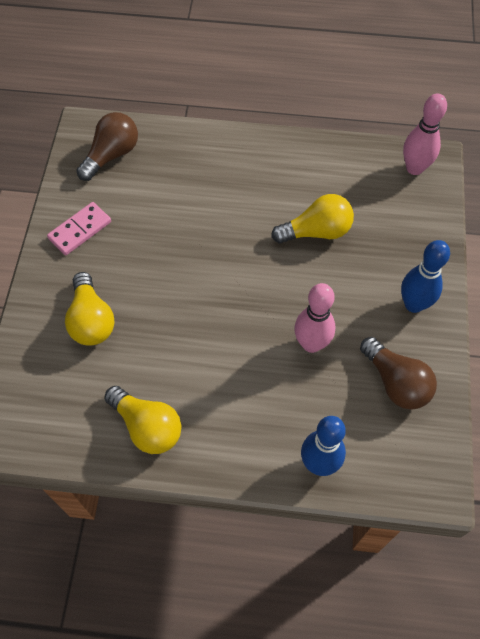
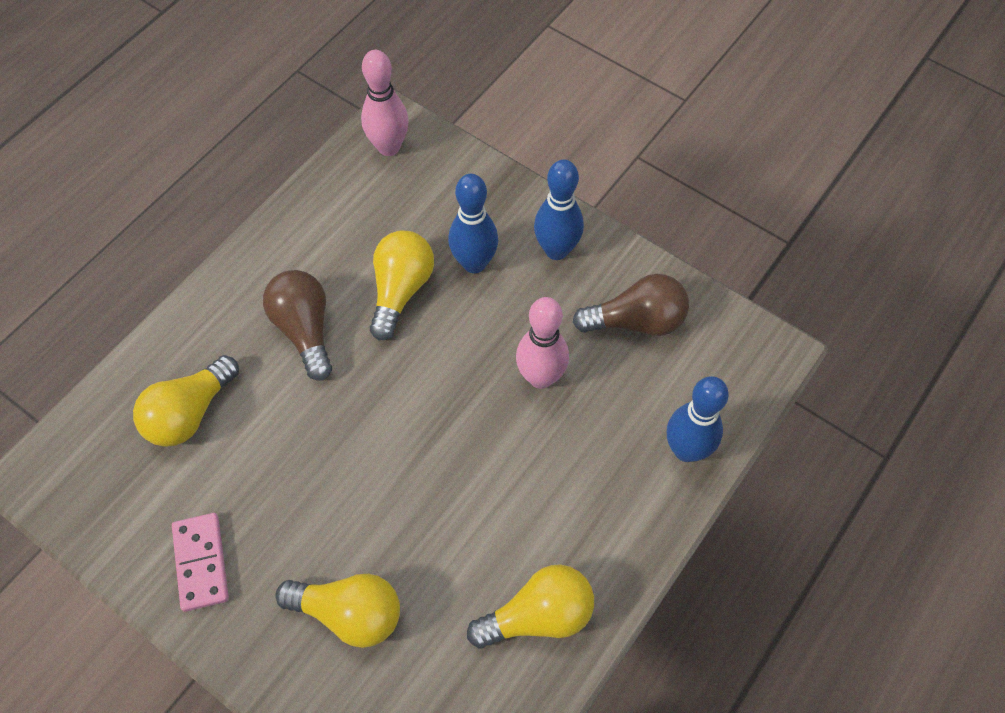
camera: 60 degrees left, 0 degrees up
(112, 155) = (110, 463): brown light bulb -> brown light bulb (305, 329)
(163, 173) = (189, 413): none -> yellow light bulb
(366, 261) = (474, 263): none -> blue bowling pin

